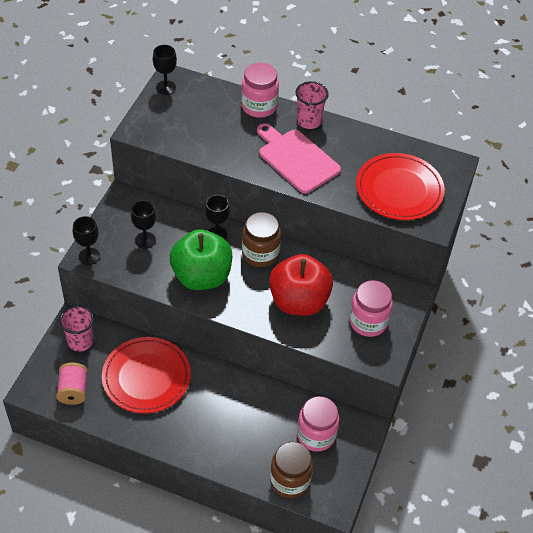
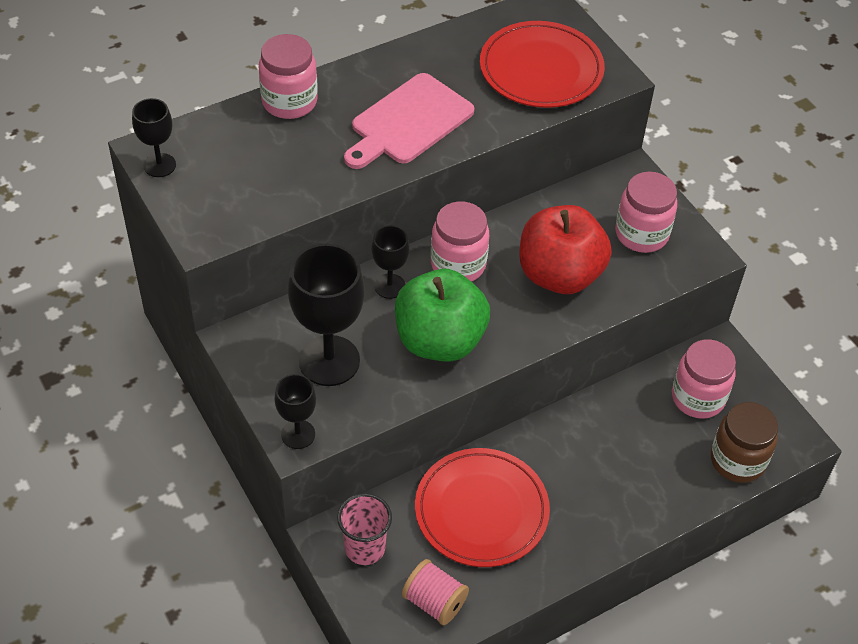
camera: 50 degrees left, 0 degrees up
(145, 240) = (329, 361): black goblet -> black goblet, size x1.86
(260, 253) = (458, 264): brown jar -> pink jar
(296, 159) = (408, 122): pink cutting board -> pink cutting board turned 45 degrees counterclockwise
(309, 121) = (361, 75): pink cup -> none

